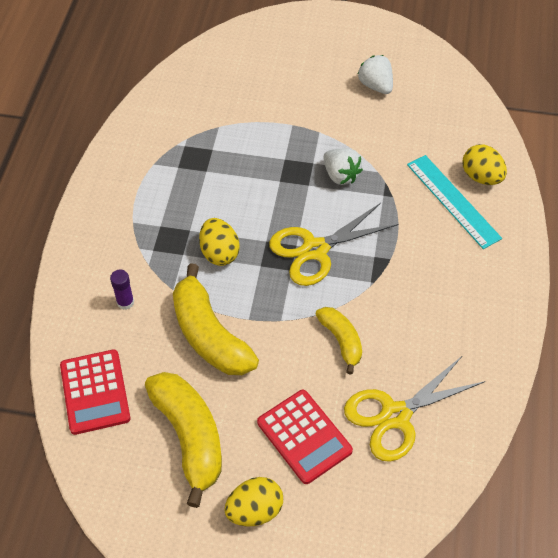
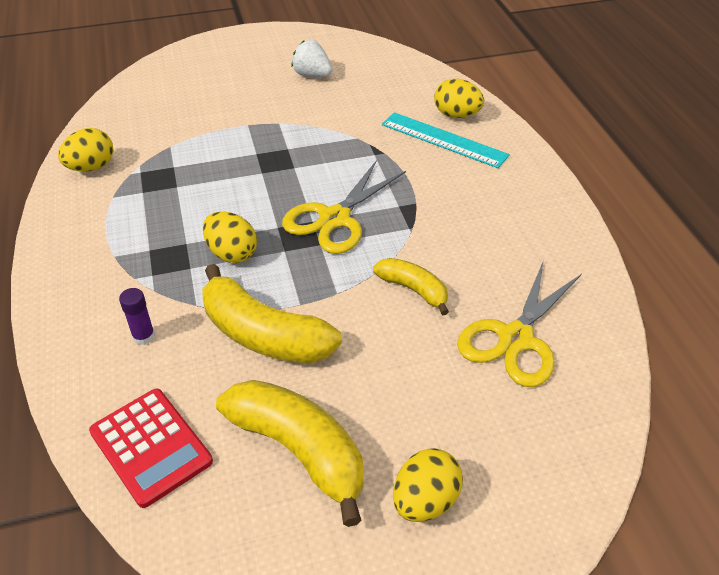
camera: 25 degrees left, 10 degrees down
(149, 127) = (91, 167): none -> yellow egg
(304, 436) = (433, 397): red calculator -> none
(340, 175) = (322, 150): white strawberry -> none

